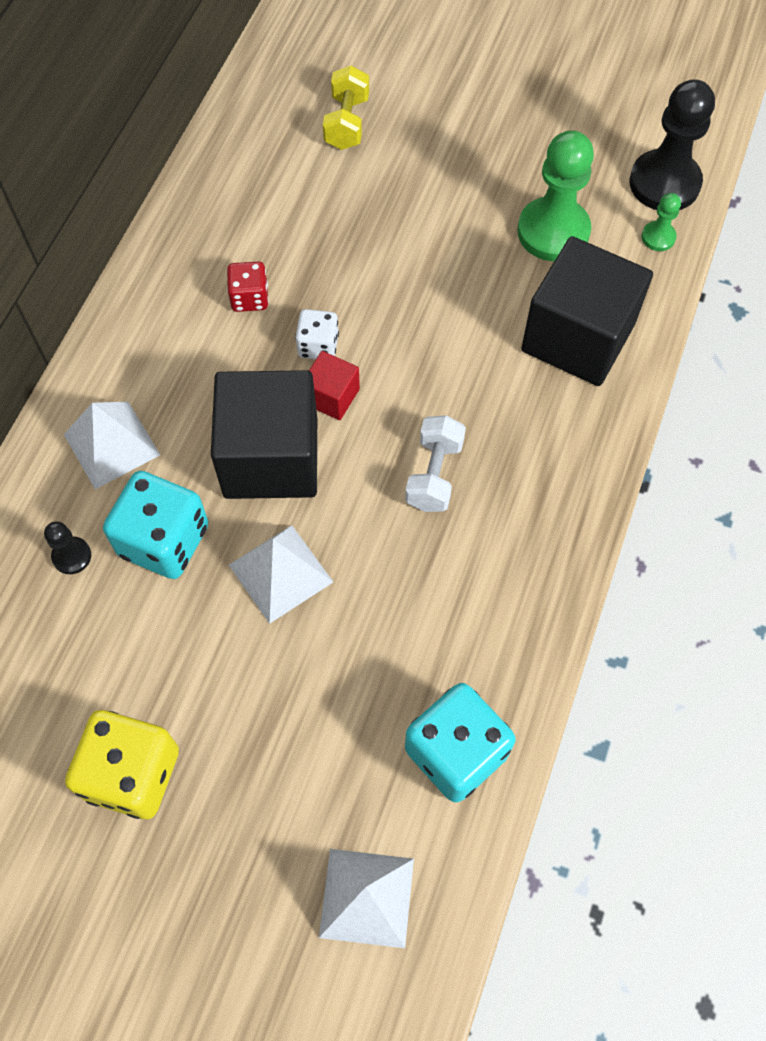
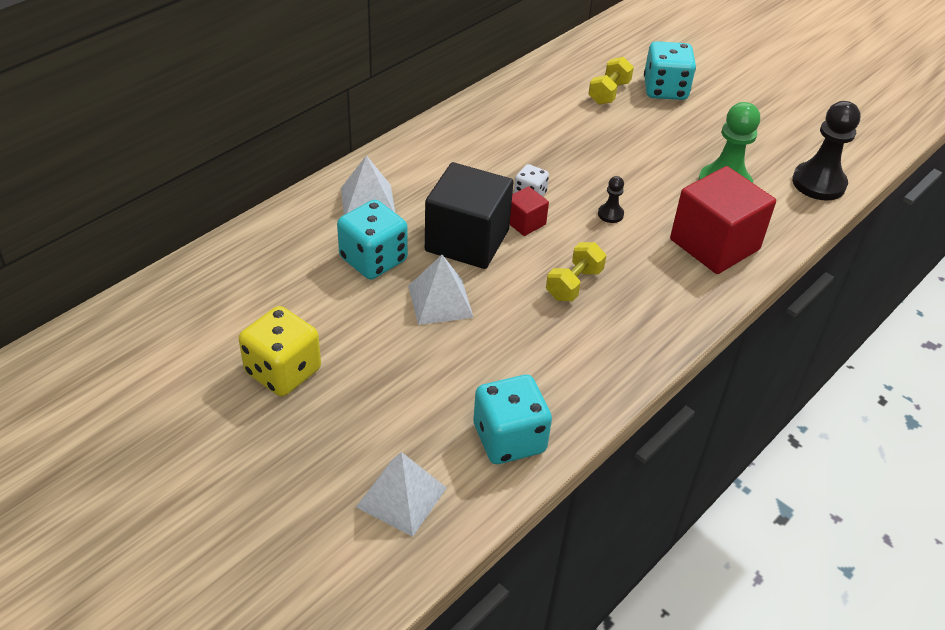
camera: 20 degrees right, 20 degrees down
(72, 556) = (310, 248): black pawn -> black pawn (610, 214)
(250, 298) = (497, 158): red dice -> none
(417, 90) = (665, 90): none -> turquoise dice
(434, 474) = (574, 284): white dumbbell -> yellow dumbbell
(578, 337) = (714, 244): black cube -> red cube
(658, 237) = (800, 210): green pawn -> none

